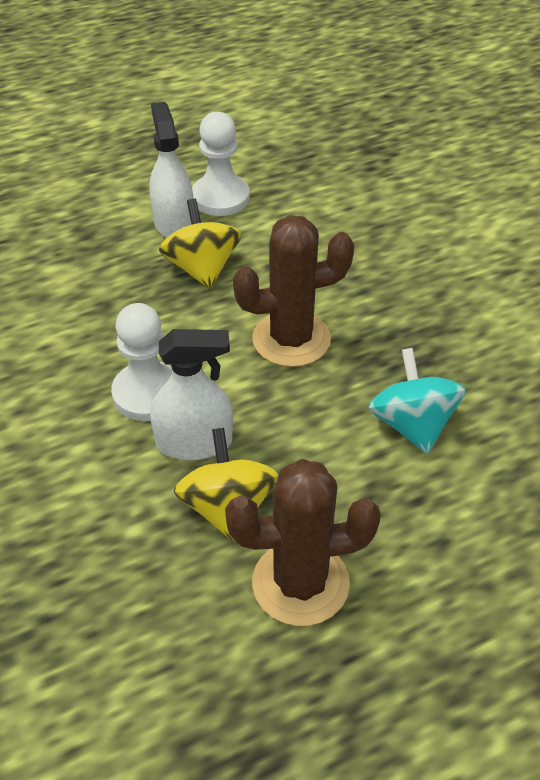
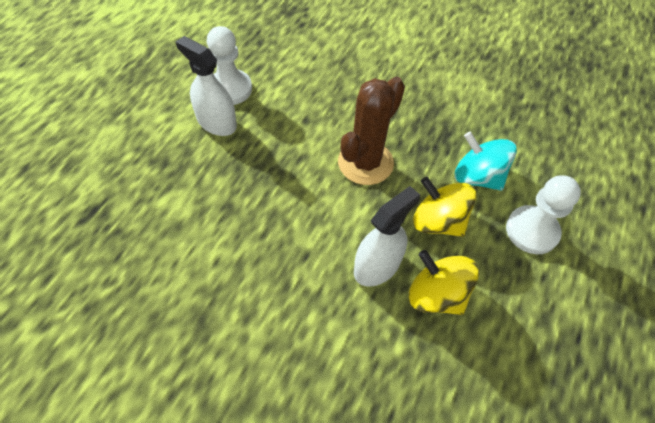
camera: 40 degrees left, 10 degrees up
(148, 393) = (318, 252): white pawn -> white pawn (531, 231)
(202, 268) = (266, 145): yellow spinning top -> yellow spinning top (438, 222)
(300, 583) = (516, 313): brown cactus -> none

